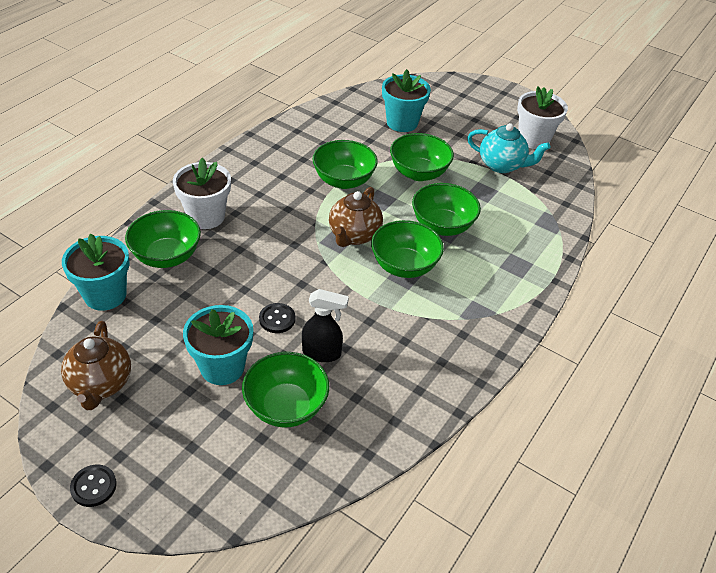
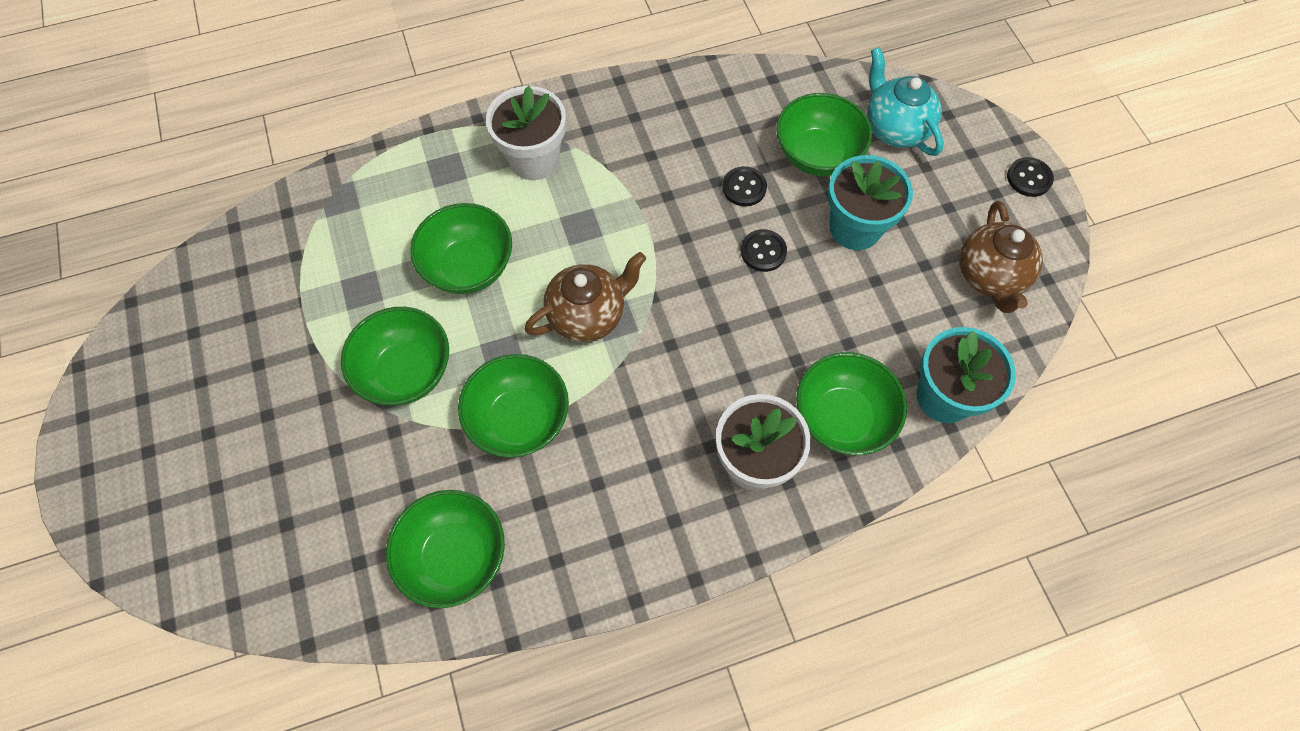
camera: 140 degrees left, 20 degrees up
(101, 384) = (989, 277): brown teapot -> brown teapot turned 150 degrees clockwise
(322, 353) = (744, 187): black spray bottle -> black button
(402, 123) = (320, 496): turquoise flower pot -> none
(404, 266) = (569, 238): green bowl -> green bowl (455, 556)
(502, 165) = (283, 318): turquoise teapot -> turquoise teapot (895, 128)
(533, 139) = (181, 339): white flower pot -> white flower pot (534, 159)

